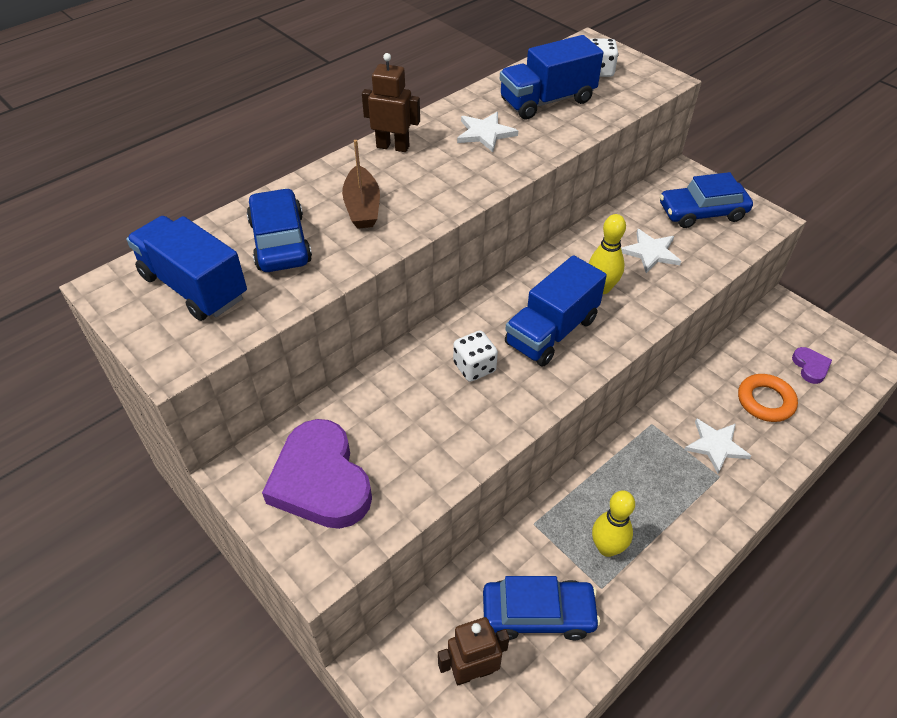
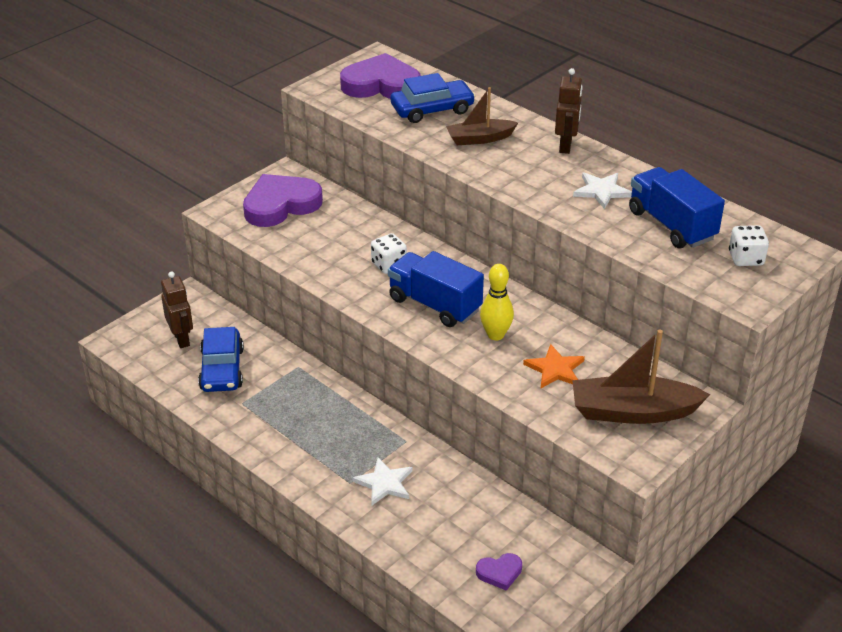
camera: 85 degrees right, 10 degrees down
(194, 286) = (381, 84): blue truck -> purple heart
(607, 548) = (276, 407): yellow bowling pin -> none
(650, 252) = (555, 369): white star -> orange star
(702, 212) = (633, 412): blue car -> brown boat
(765, 401) = (445, 527): orange ring -> none

